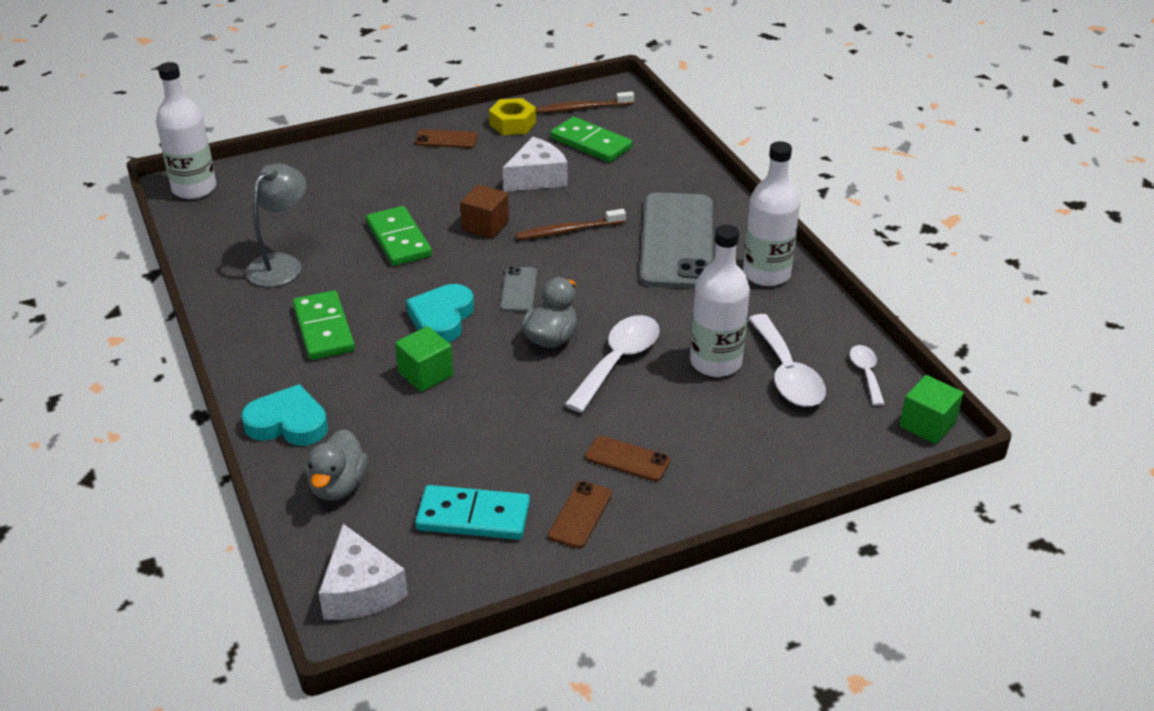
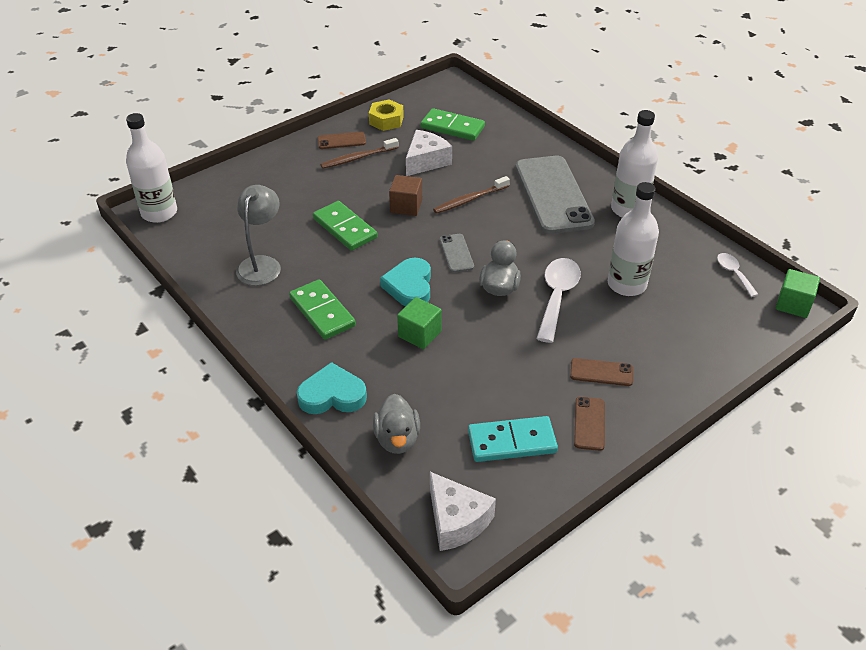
camera: 15 degrees left, 5 degrees up
(583, 108) = (433, 100): brown toothbrush -> brown toothbrush (358, 158)
(787, 373) = (680, 284): white spoon -> none

